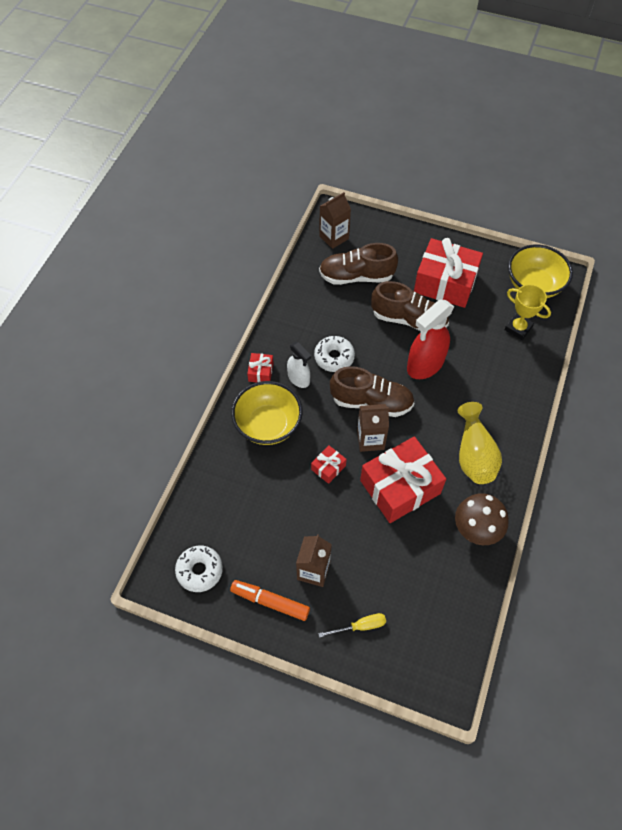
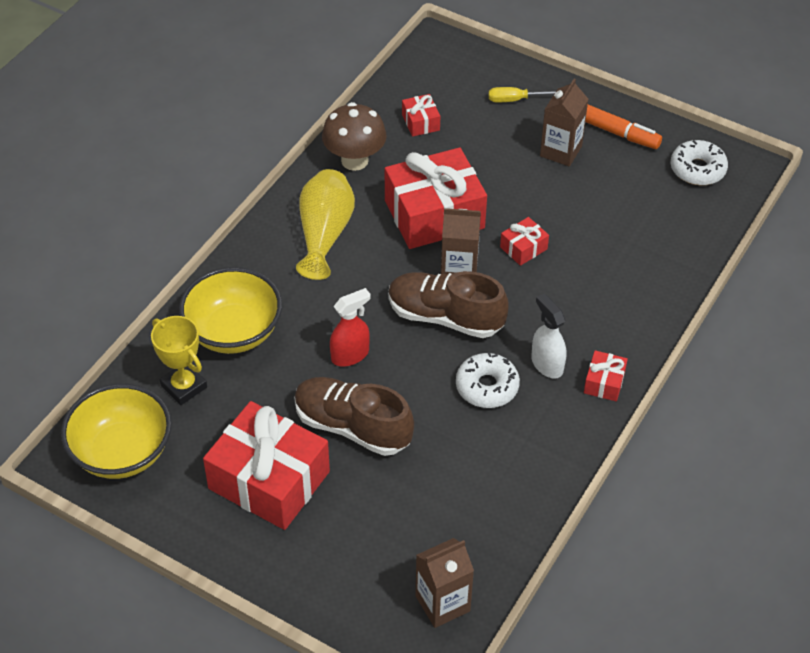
camera: 170 degrees left, 10 degrees down
(268, 425) = (600, 310): yellow bowl -> yellow bowl (233, 332)
(356, 276) = (419, 517): brown shoe -> none
(425, 365) = (350, 355): red spray bottle -> red spray bottle, size x0.59
(435, 582) = (420, 122): none -> red gift

